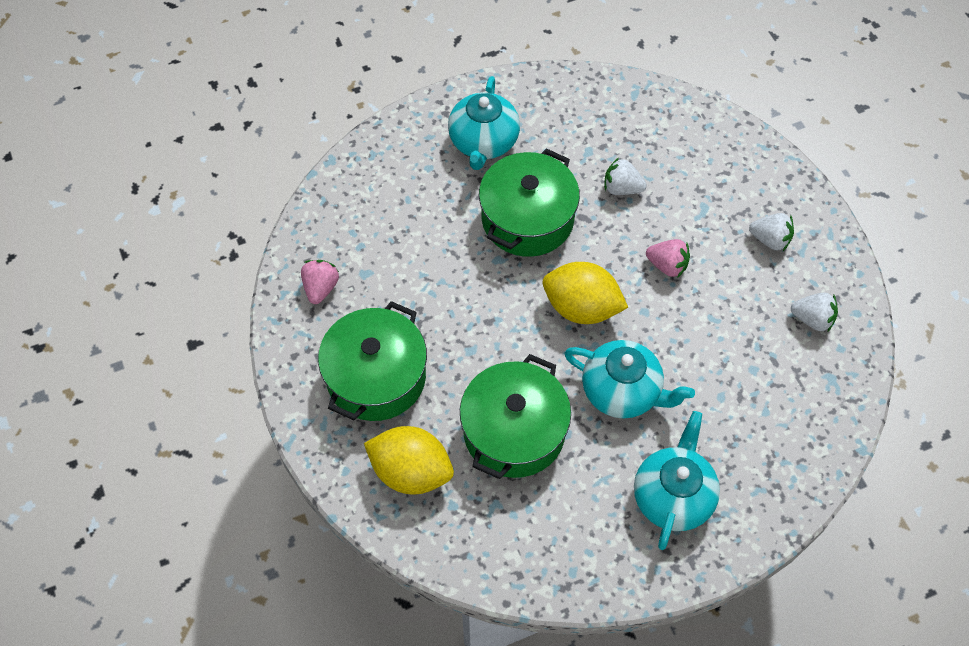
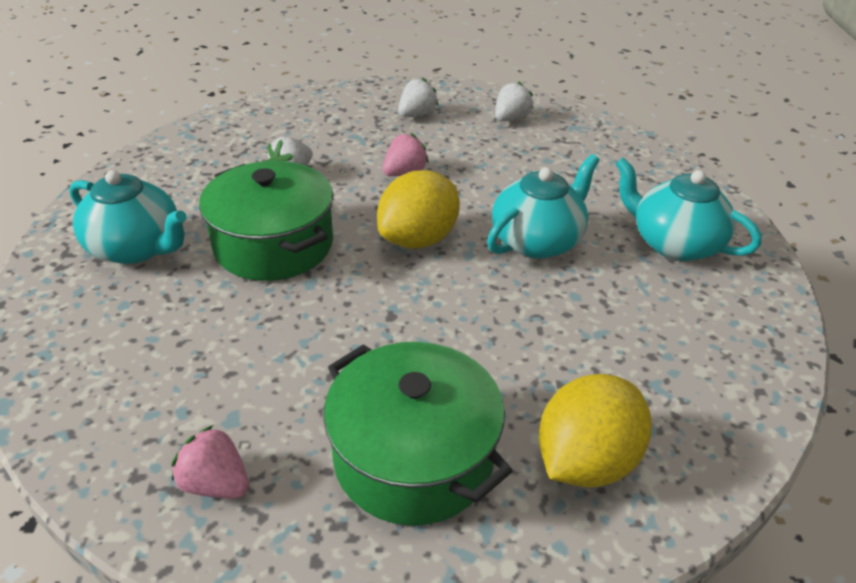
camera: 70 degrees left, 20 degrees down
(514, 431) = (557, 338): green pot -> none

